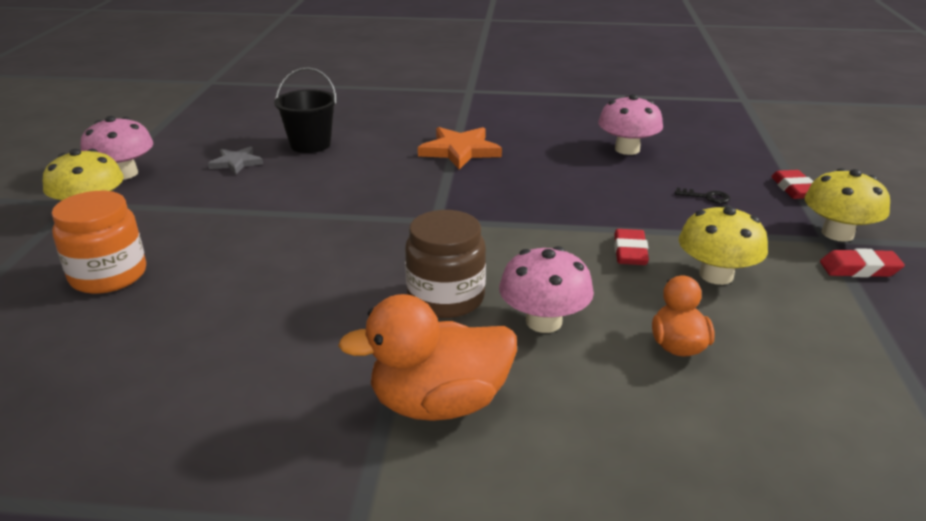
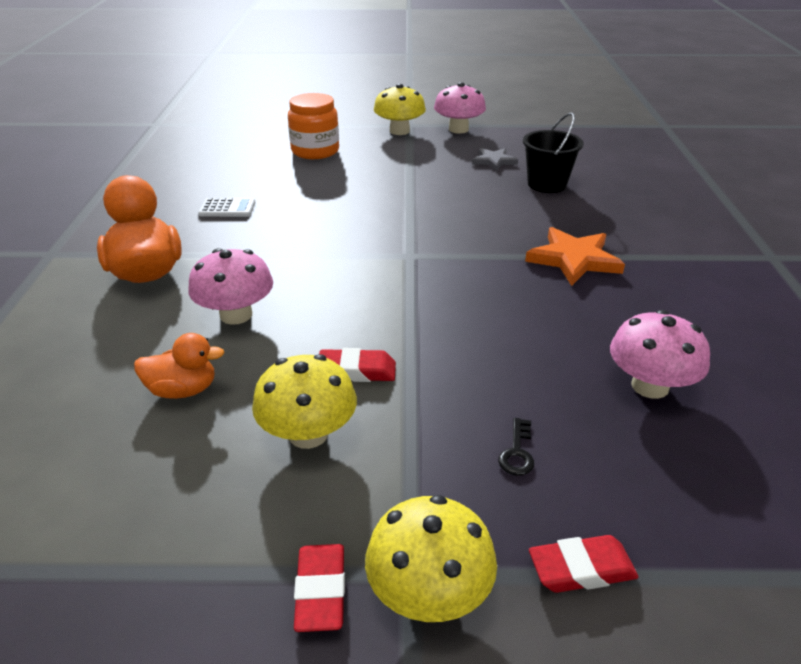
camera: 85 degrees right, 5 degrees up
(268, 346) = (227, 208): none -> white calculator
(446, 298) = (277, 267): brown jar -> none

